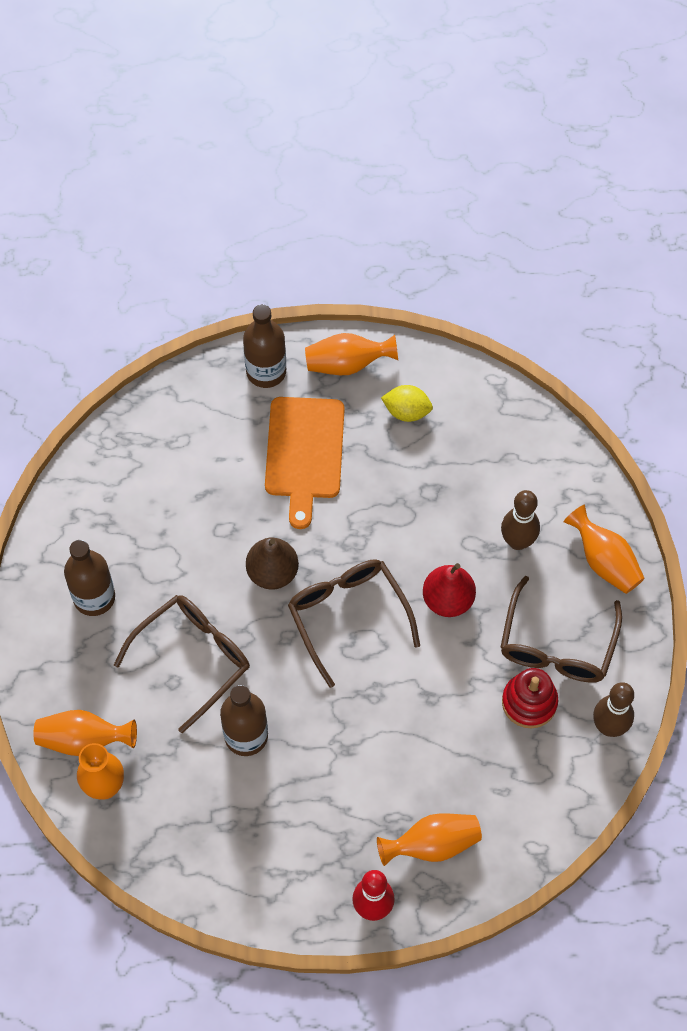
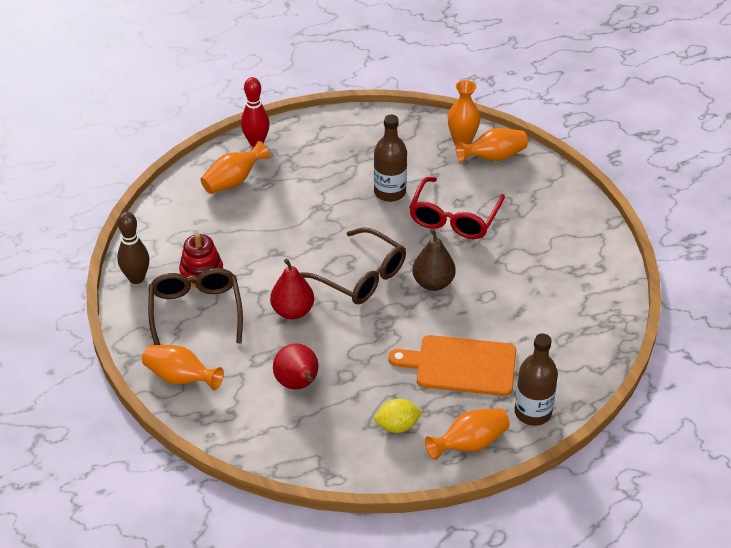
camera: 155 degrees right, 20 degrees down
(94, 597) = (547, 227): brown bottle -> none
(193, 658) = (454, 218): brown glasses -> red glasses
(304, 453) = (461, 366): orange cutting board -> orange cutting board turned 60 degrees counterclockwise
(483, 501) = (298, 384): none -> red pear
(517, 541) = (257, 367): brown bowling pin -> none

